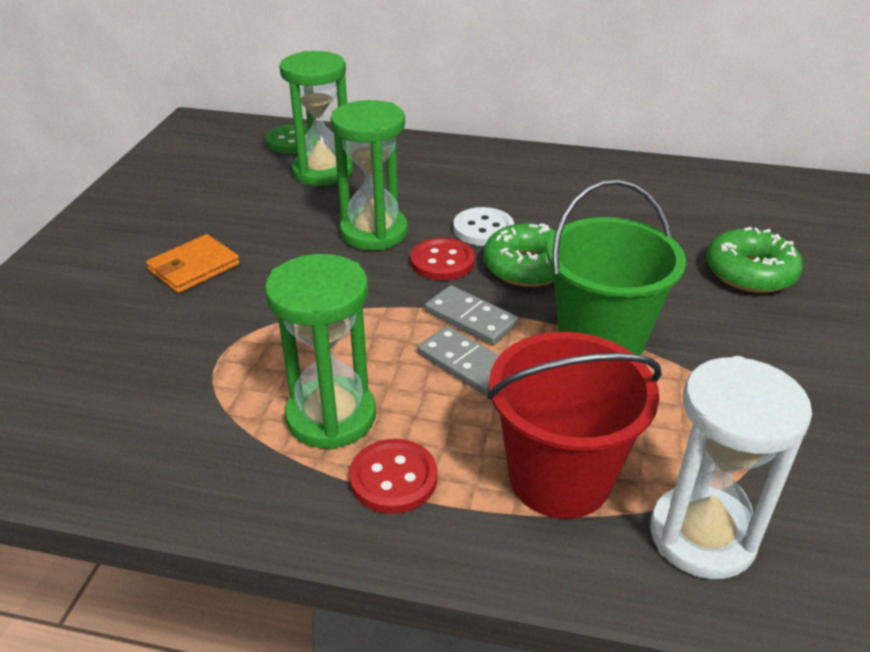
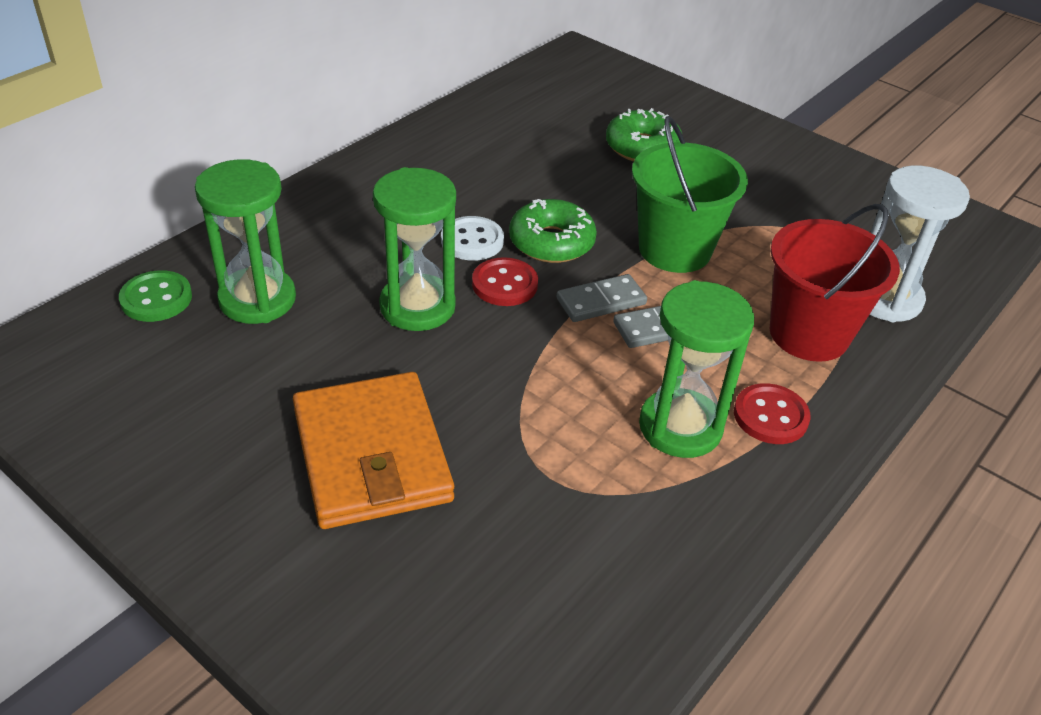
camera: 65 degrees left, 5 degrees up
(194, 267) = (371, 455): orange wallet -> orange wallet, size x1.85

